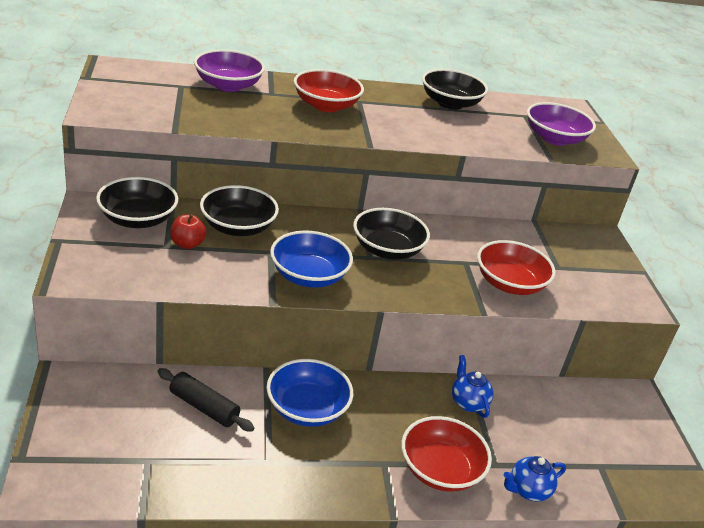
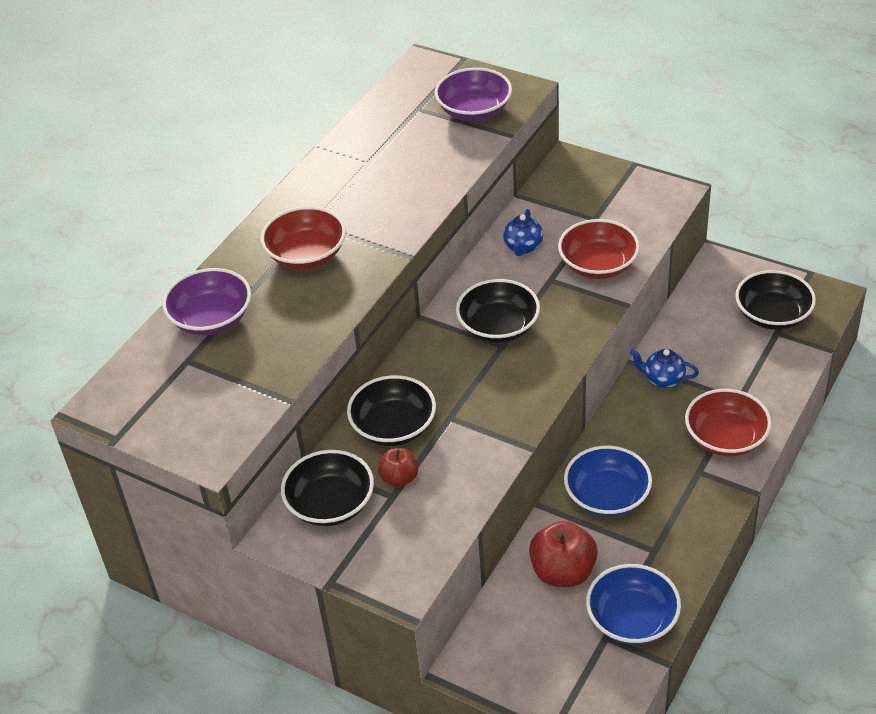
camera: 45 degrees left, 10 degrees up
(204, 407) = (563, 572): black rolling pin -> red apple
(308, 276) = (505, 404): blue bowl -> blue bowl (632, 620)
(450, 103) = (360, 153): black bowl -> black bowl (772, 315)
(528, 490) = (776, 393): blue teapot -> blue teapot (523, 247)

